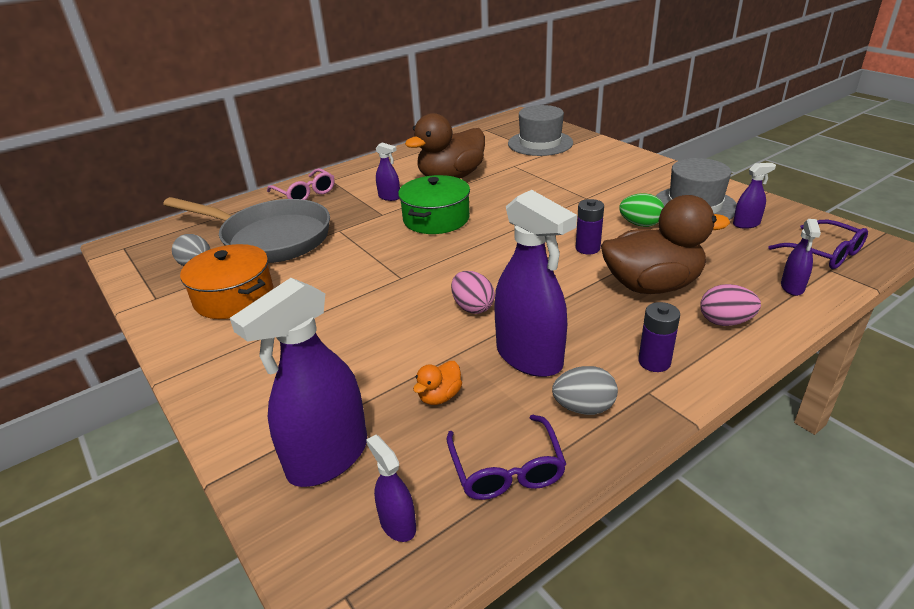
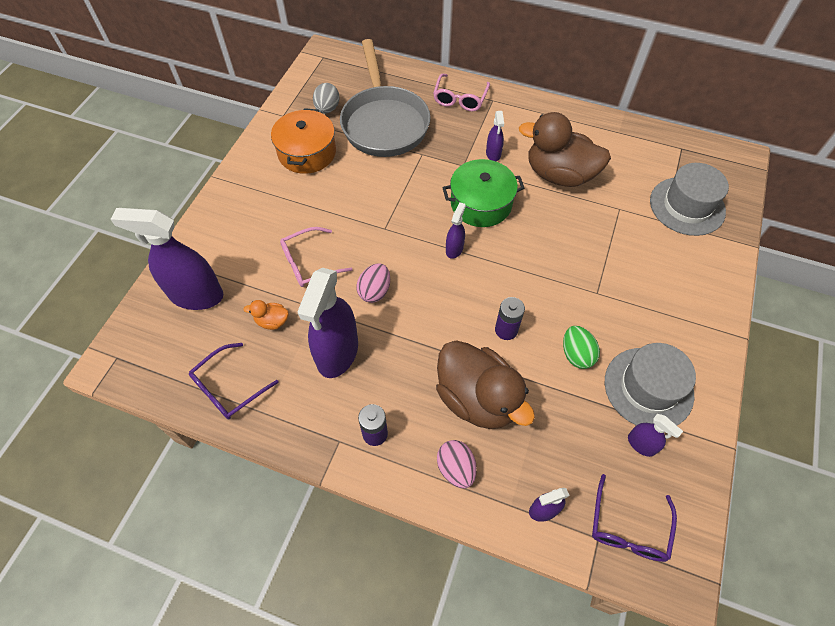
camera: 55 degrees right, 25 degrees up
(388, 341) = (309, 263): none -> pink glasses
(397, 524) = (166, 355): purple spray bottle -> purple spray bottle (454, 249)
(583, 408) = (302, 407): grey egg -> none

